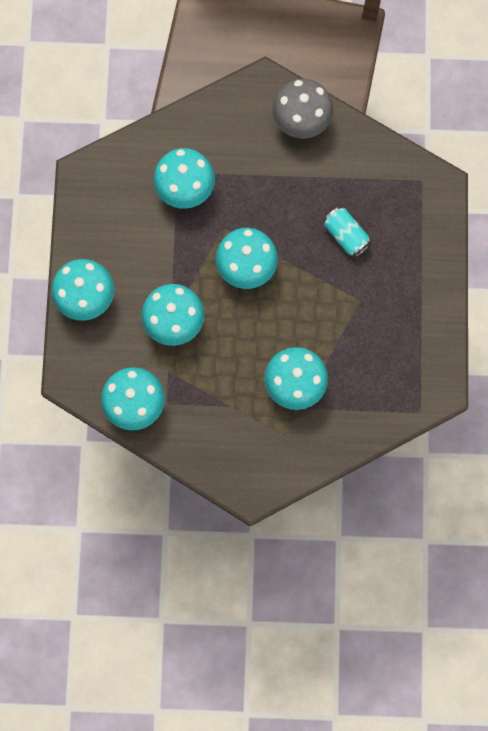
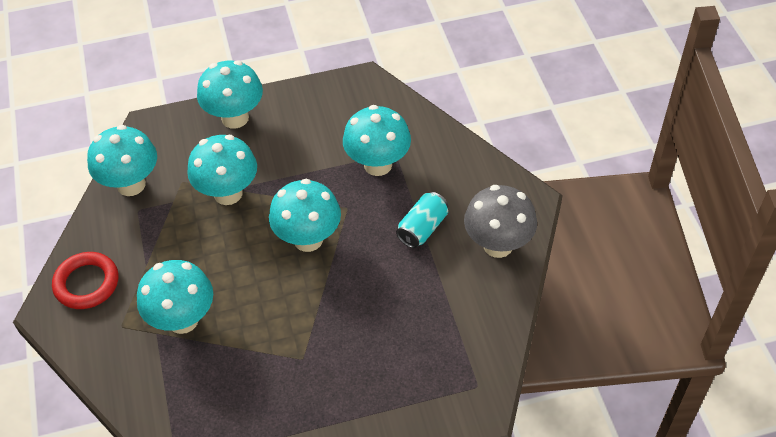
camera: 75 degrees right, 25 degrees down
(233, 457) = (87, 283): none -> red ring
(346, 235) = (378, 324): turquoise can -> turquoise can (422, 228)

